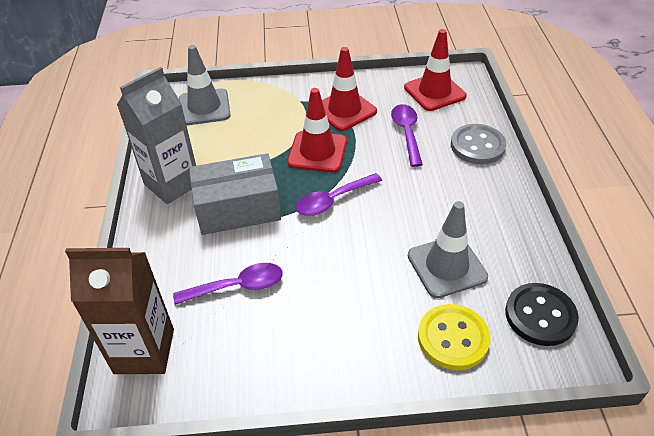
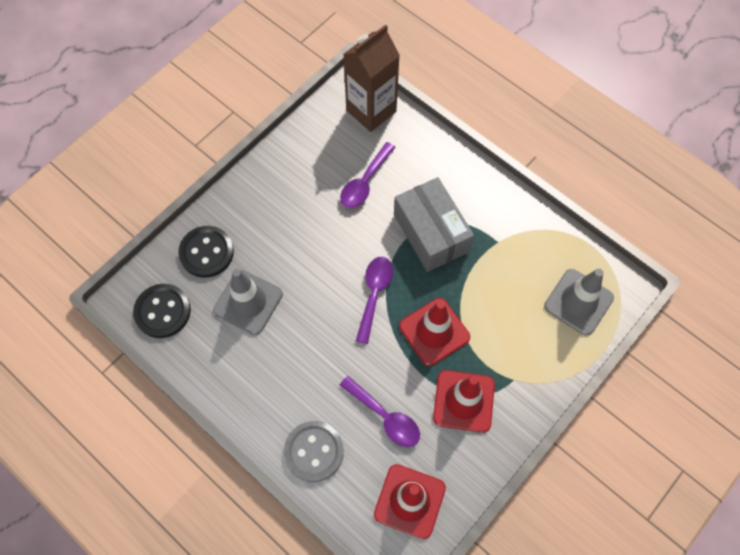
camera: 135 degrees right, 20 degrees up
(172, 184) = (500, 214): grey carton -> none
(238, 208) = (431, 233): grey box -> grey box turned 60 degrees counterclockwise
(453, 338) = (206, 252): yellow button -> black button

